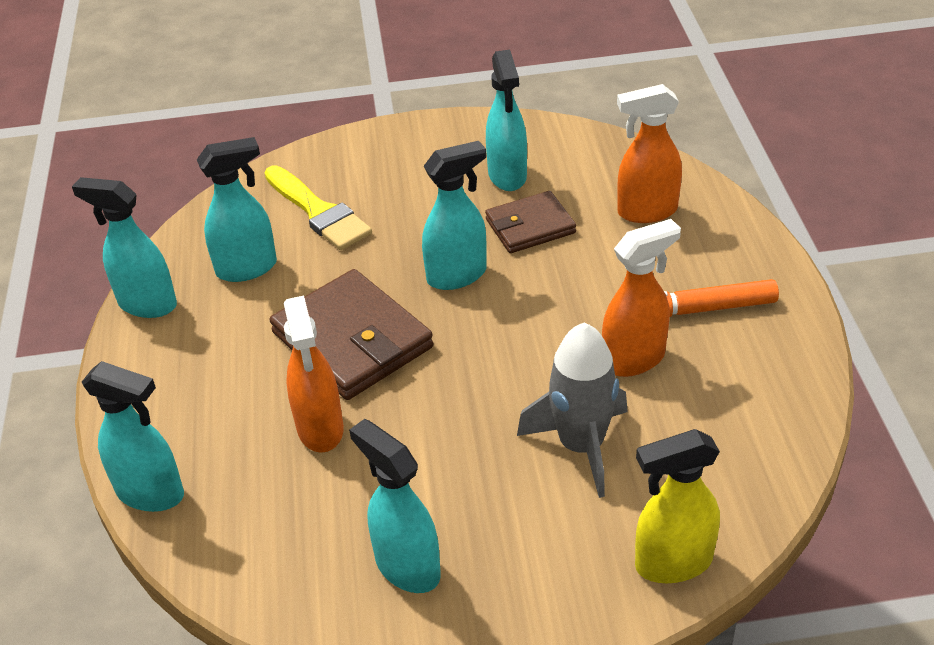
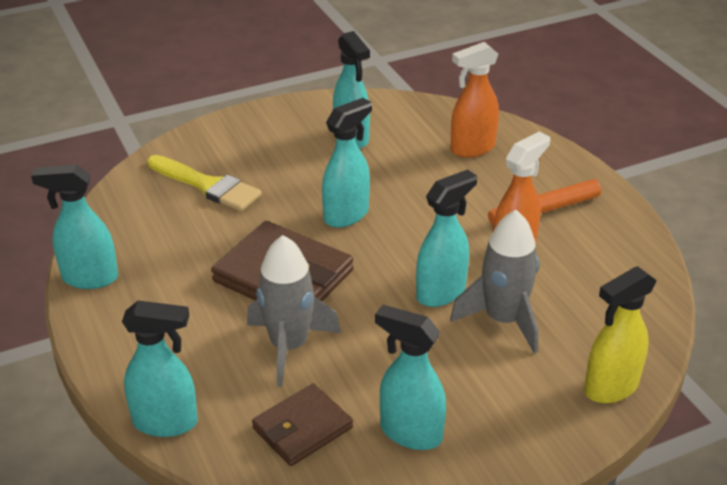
camera: 20 degrees left, 5 degrees down
(247, 268) = (166, 237): turquoise spray bottle -> turquoise spray bottle (441, 292)
(320, 429) = (289, 346): orange spray bottle -> grey rocket
(530, 226) = (387, 171): brown wallet -> brown wallet (302, 428)

